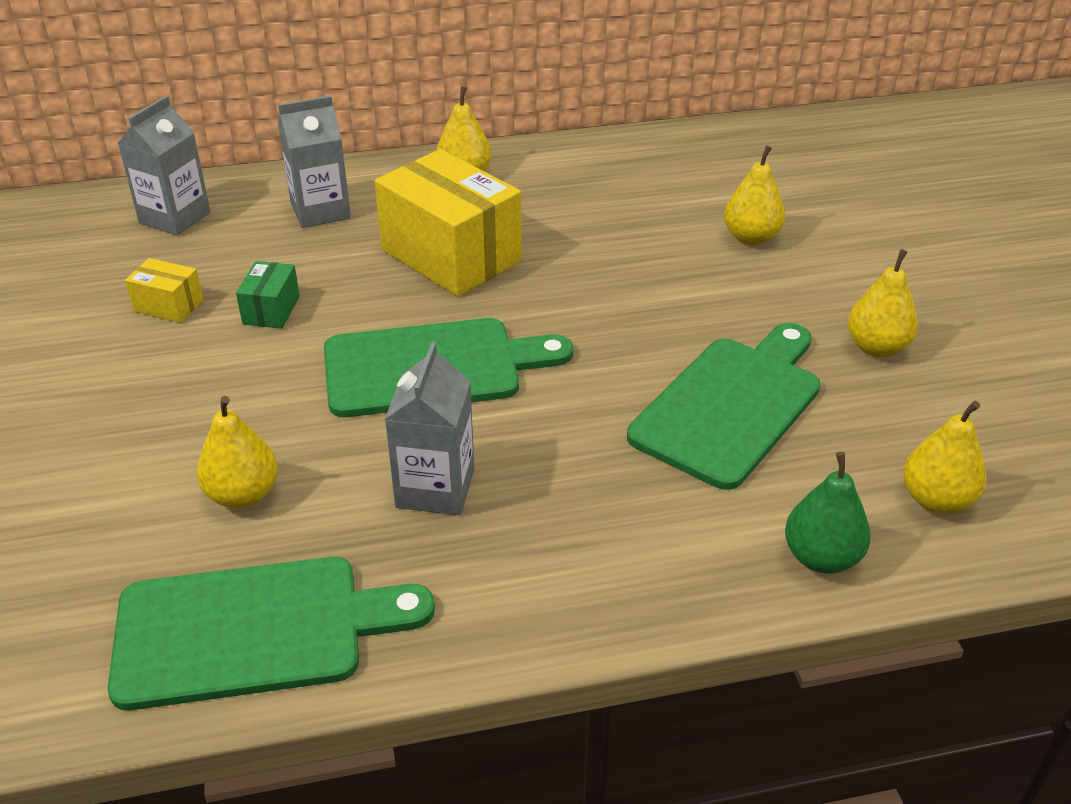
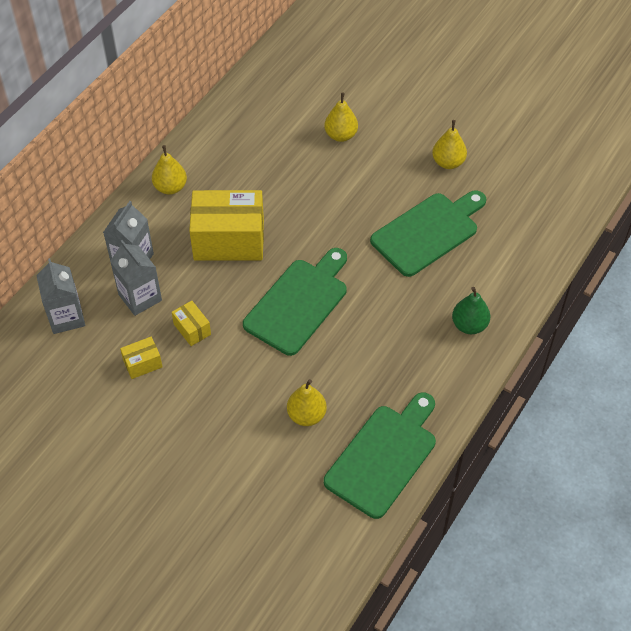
camera: 45 degrees left, 15 degrees up
(271, 310) = (192, 329): green box -> yellow box
(435, 488) = (370, 353): grey carton -> grey carton (140, 297)
(731, 406) = (428, 232): green cutting board -> green cutting board turned 60 degrees clockwise
(821, 557) = (523, 274): green pear -> green pear (469, 325)
(936, 500) = (533, 221): yellow pear -> none

